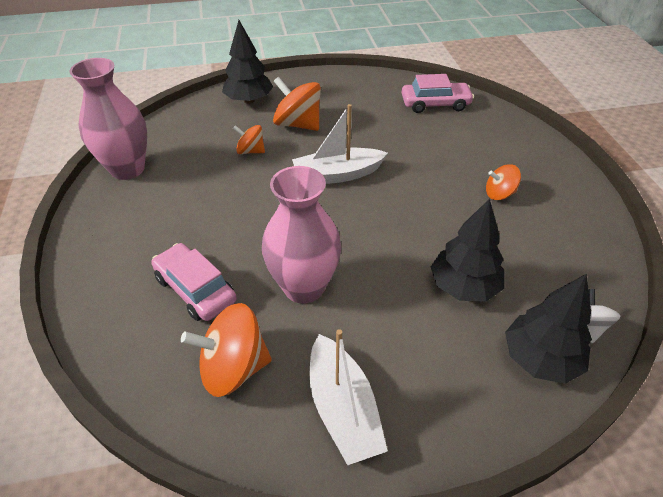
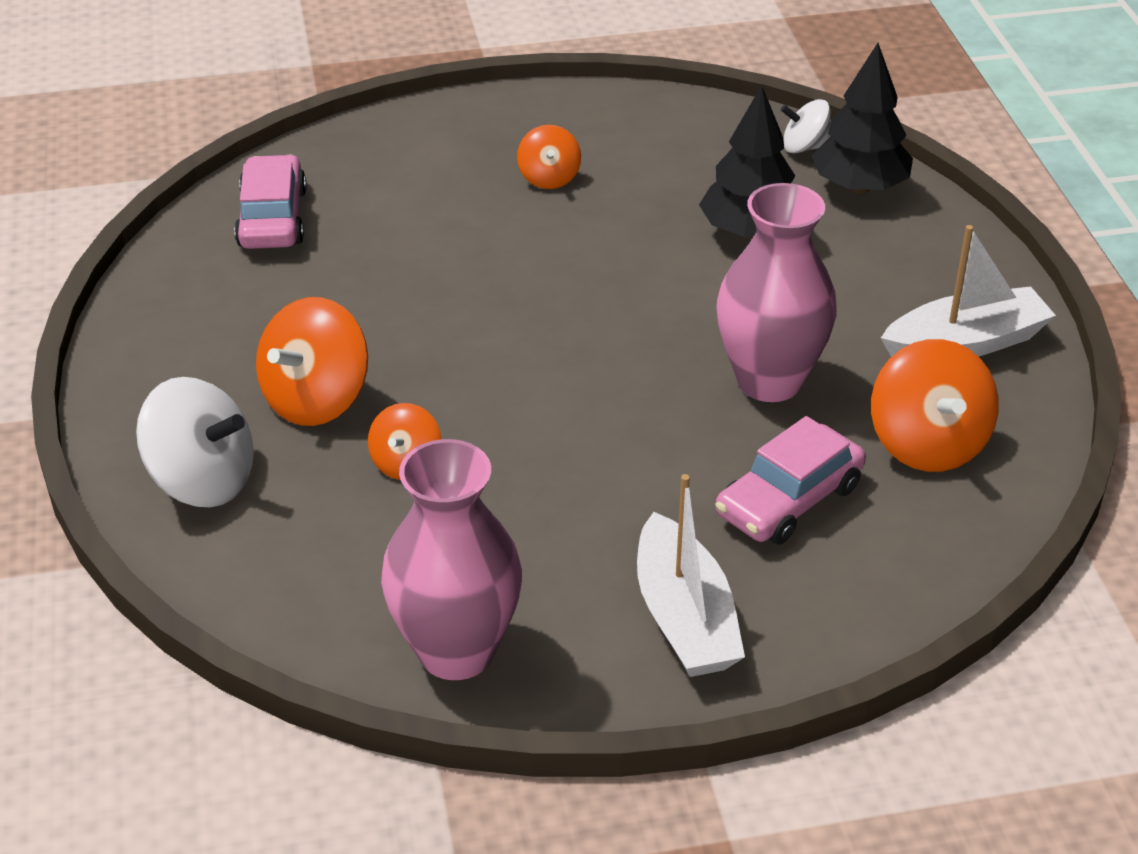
camera: 90 degrees left, 5 degrees down
(249, 100) = (202, 481): black tree -> white spinning top
(337, 175) = (492, 346): white boat -> white boat (684, 618)

